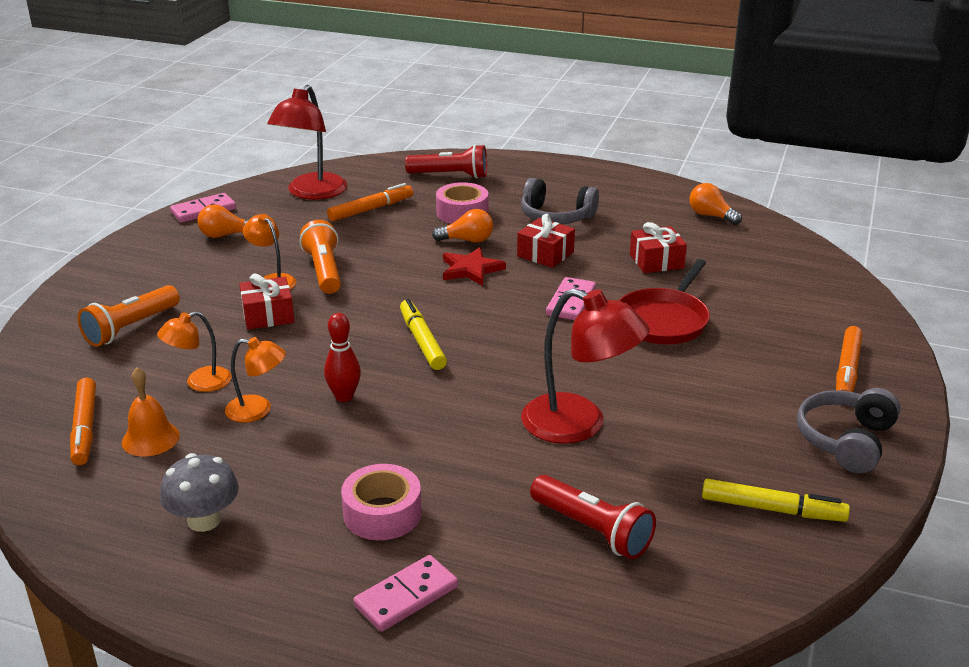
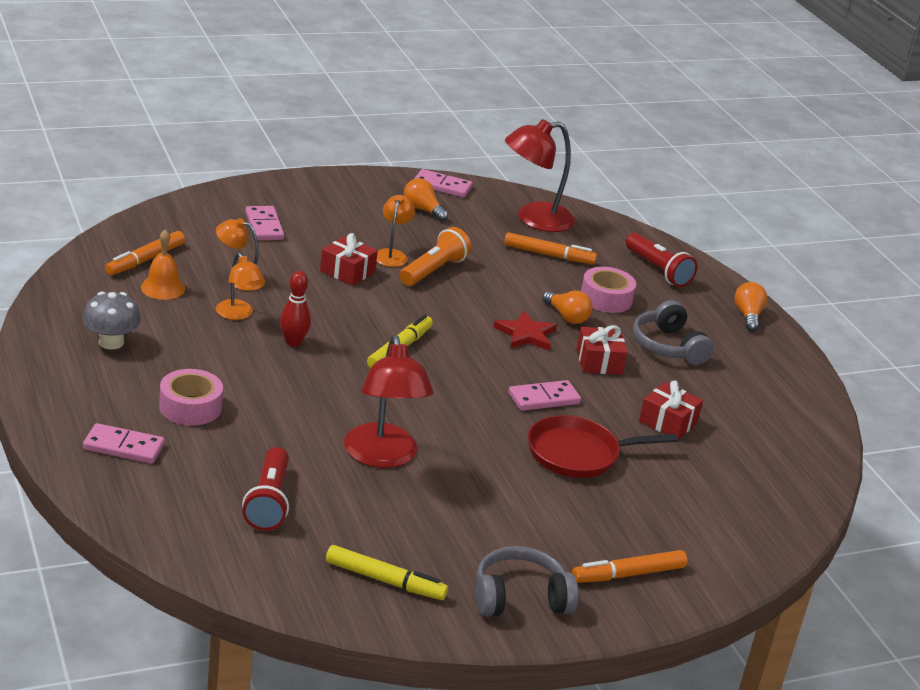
camera: 45 degrees right, 0 degrees up
(130, 328) = (264, 226): orange flashlight -> pink domino
(711, 216) = (793, 429): orange light bulb -> orange light bulb (748, 316)
(772, 509) = (385, 580): yellow marker -> yellow marker turned 45 degrees counterclockwise

